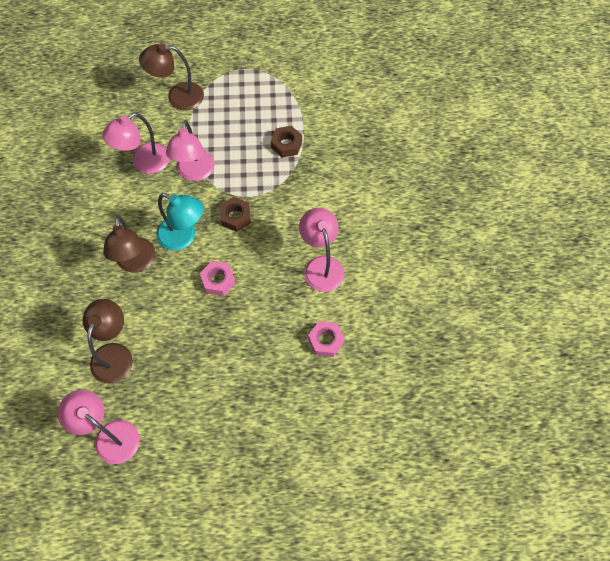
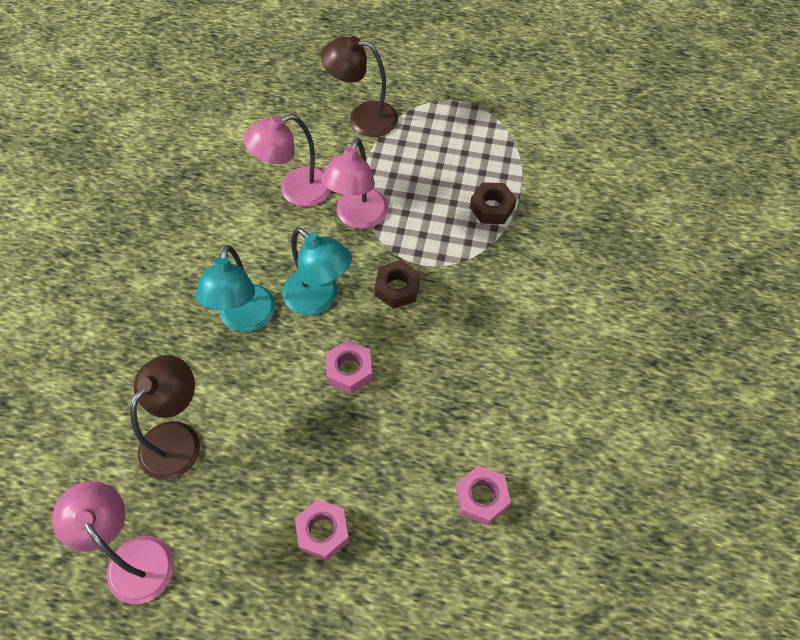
camera: 15 degrees right, 5 degrees down
(136, 263) = (245, 319): brown lamp -> turquoise lamp
(229, 388) = (323, 532): none -> pink nut
(321, 266) = (501, 385): pink lamp -> none

